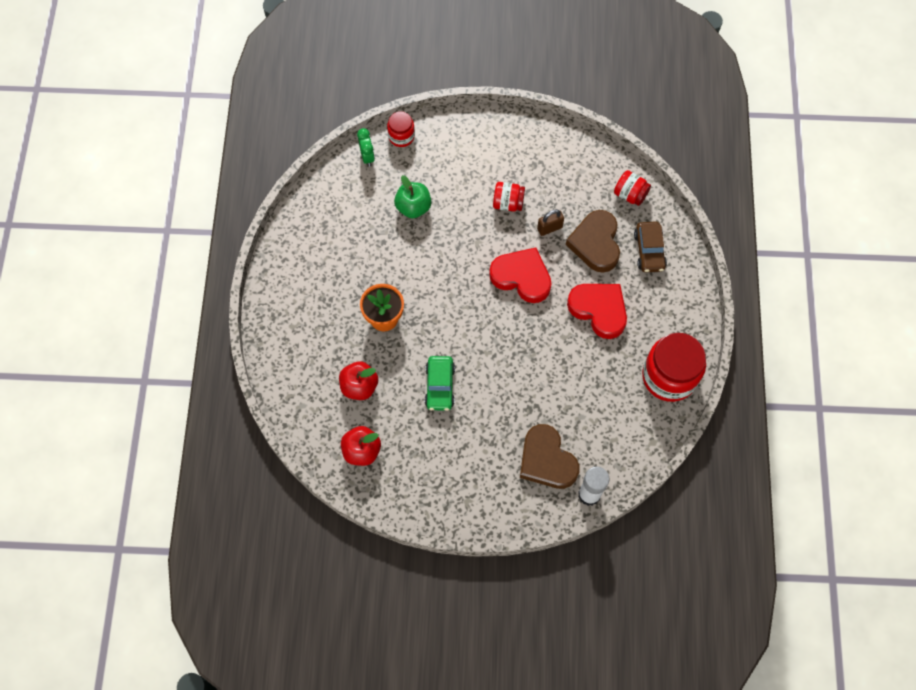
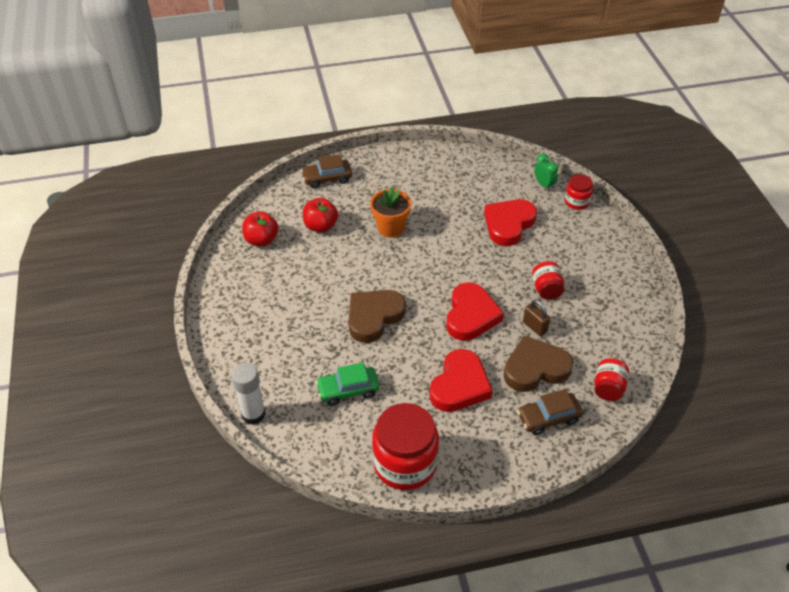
camera: 75 degrees right, 20 degrees down
(285, 364) = (327, 178): none -> brown car
(367, 157) = (543, 185): green clock -> green clock turned 90 degrees counterclockwise
(413, 207) = (508, 224): green apple -> red heart
(440, 386) = (336, 278): green car -> green car (348, 390)
(546, 460) = (282, 372): brown heart -> brown heart (374, 317)

